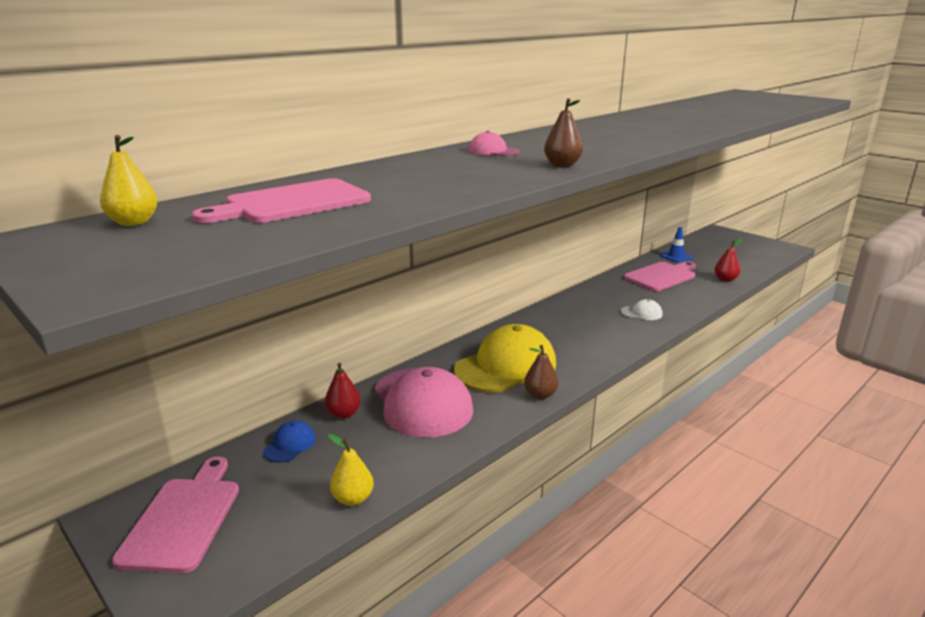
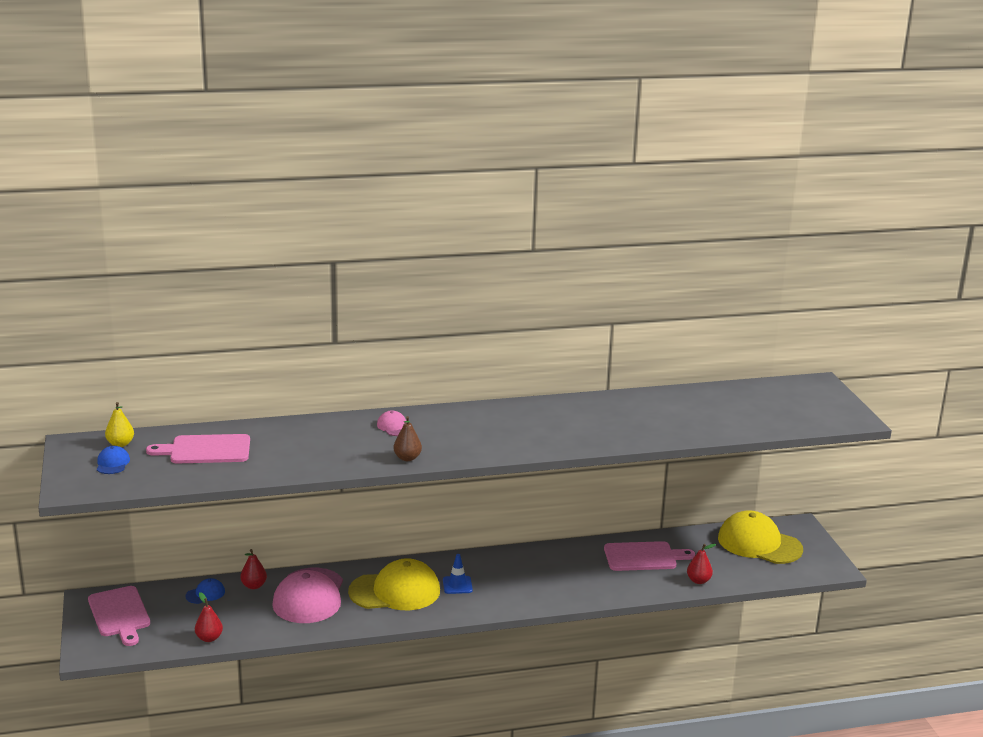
camera: 30 degrees right, 0 degrees up
(147, 243) = (112, 463): none -> blue cap
(183, 518) = (119, 614): pink cutting board -> pink cutting board turned 120 degrees clockwise
(353, 499) = (209, 638): yellow pear -> red pear
(540, 395) = (390, 620): brown pear -> none
(641, 313) = (564, 586): white cap -> none
(676, 256) = (695, 540): blue traffic cone -> blue traffic cone (457, 585)
(717, 247) = (759, 543): none -> yellow cap

